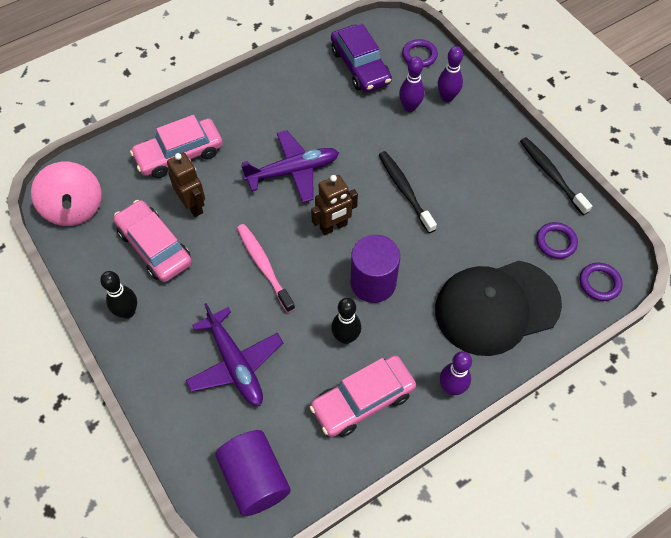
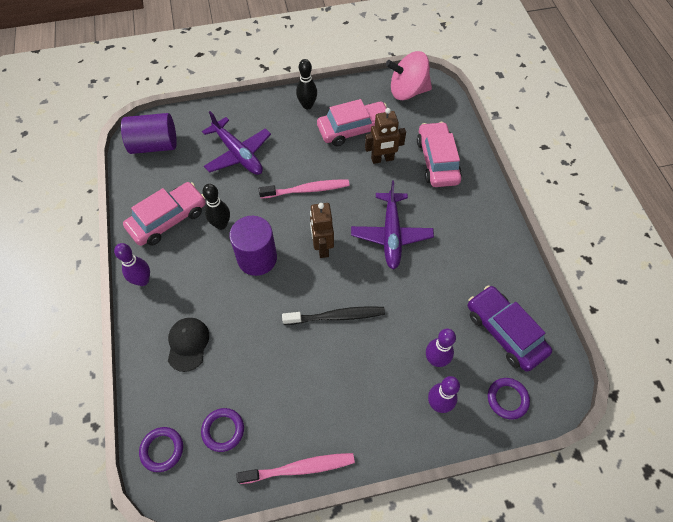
camera: 110 degrees right, 0 degrees up
(235, 363) = (238, 154): purple plane -> purple plane turned 120 degrees counterclockwise
(360, 66) = (505, 332): purple car -> purple car turned 60 degrees clockwise
(363, 400) = (168, 219): pink car -> pink car turned 60 degrees clockwise
(496, 307) = (188, 344): black cap -> black cap, size x0.47
(551, 175) = (300, 468): black toothbrush -> pink toothbrush

